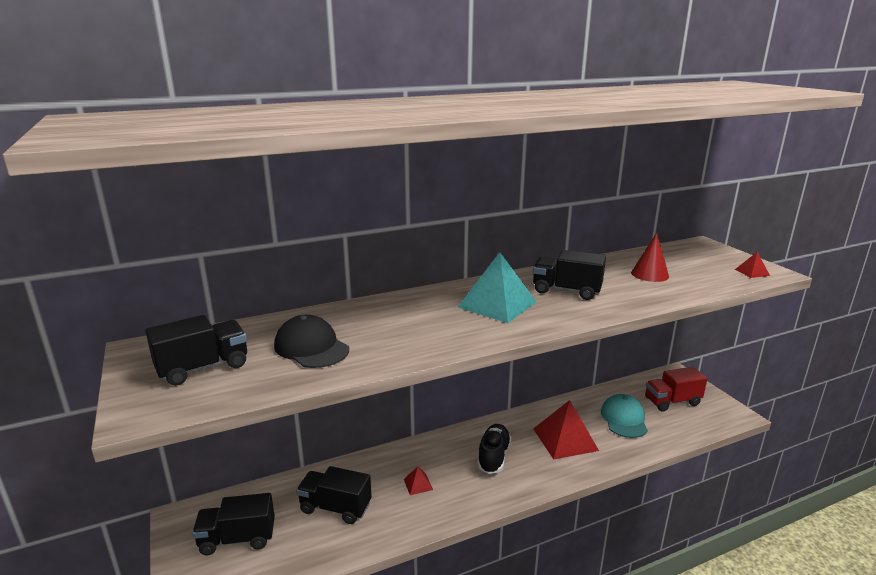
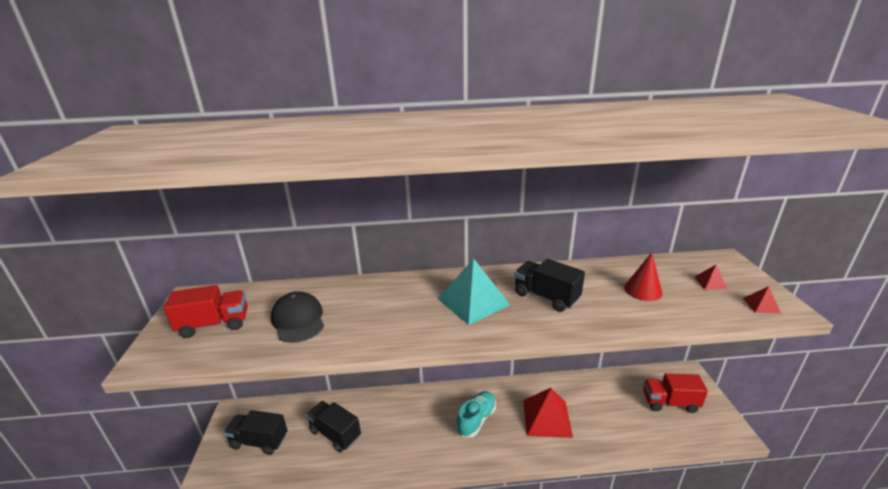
camera: 20 degrees right, 5 degrees up
(203, 368) = (214, 324): black truck -> red truck
(418, 484) = (404, 429): red pyramid -> red pyramid (710, 282)
(493, 456) = (476, 419): black shoe -> turquoise shoe
(624, 419) = (612, 410): turquoise cap -> none

